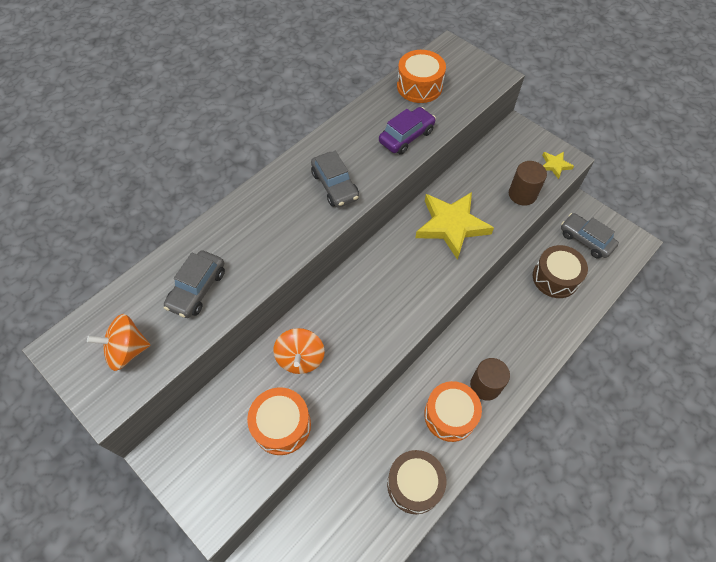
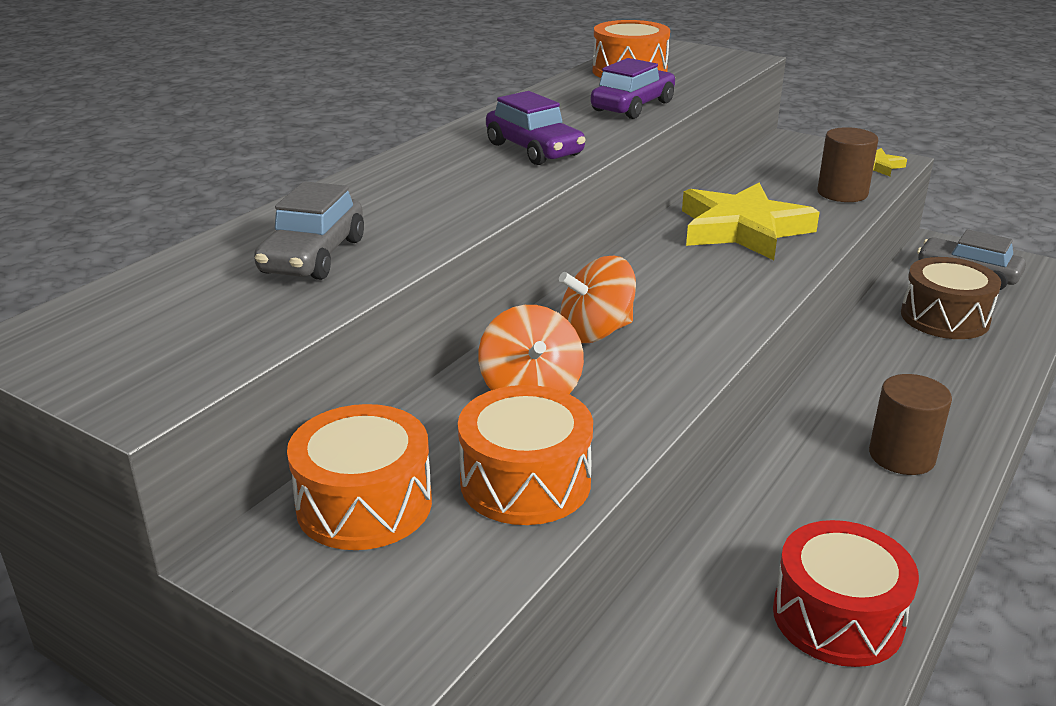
camera: 10 degrees left, 30 degrees down
(127, 350) = (180, 331): orange spinning top -> orange spinning top (596, 332)
(335, 186) = (534, 150): grey car -> purple car
(414, 484) = (837, 617): brown drum -> red drum
(450, 415) = (855, 504): orange drum -> orange drum (364, 504)

